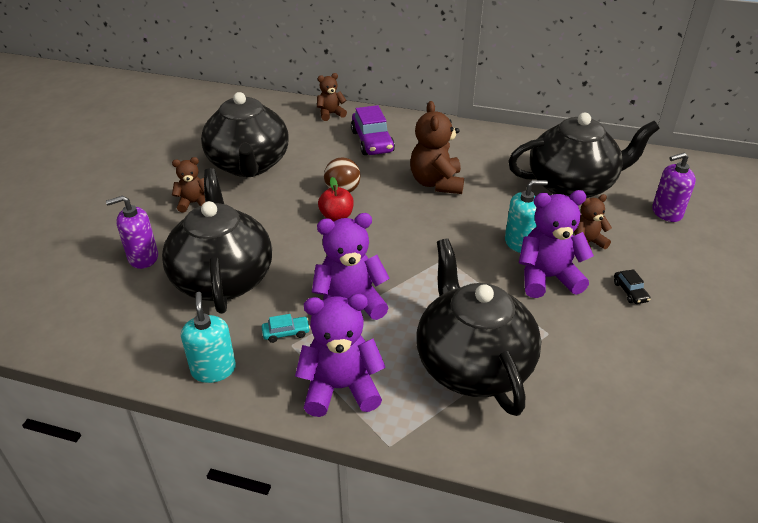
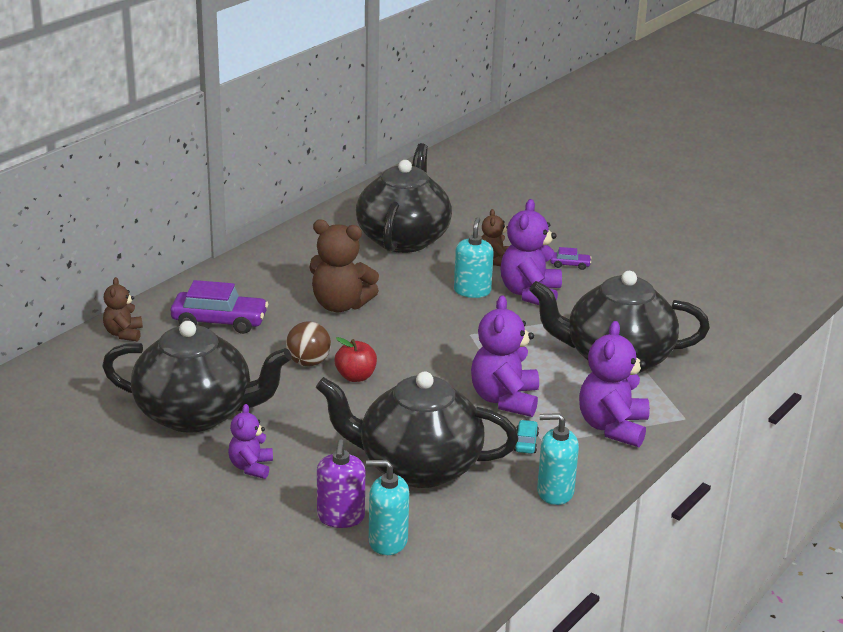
camera: 70 degrees left, 10 degrees down
(117, 288) = (387, 541): none -> turquoise soap dispenser
(193, 203) = (251, 467): brown teddy bear -> purple teddy bear
(630, 292) = (570, 265): black car -> purple car
(666, 213) = (478, 213): purple soap dispenser -> none

